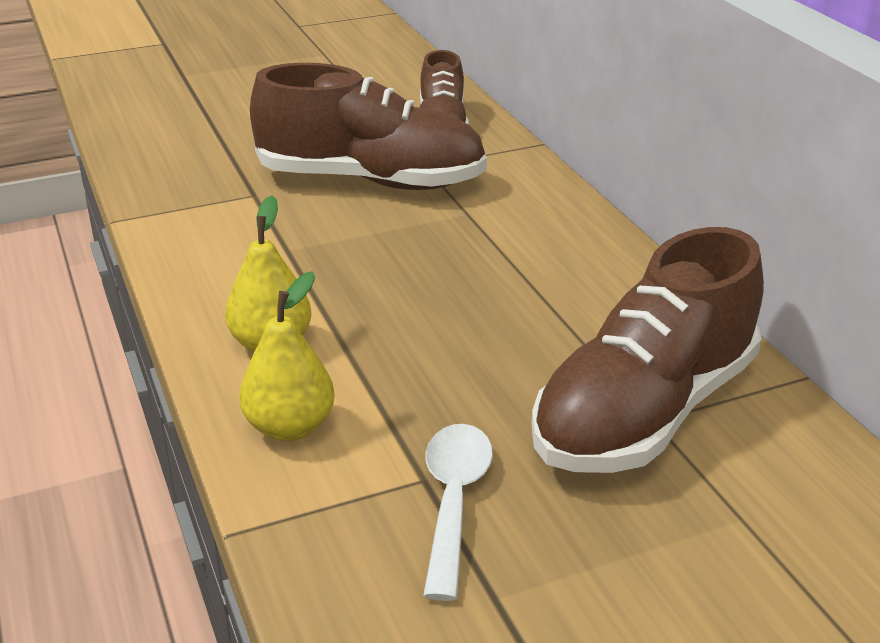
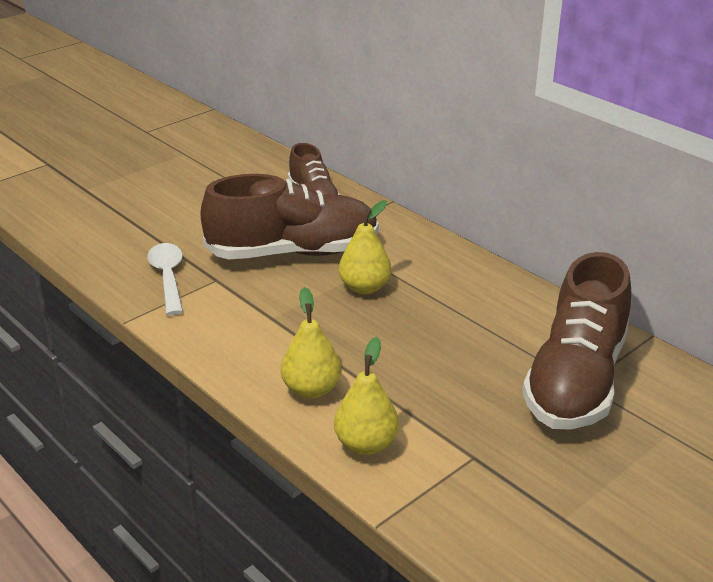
camera: 20 degrees left, 0 degrees up
(431, 237) = (364, 287): none -> yellow pear
(454, 501) = (501, 466): white spoon -> white spoon (168, 277)

